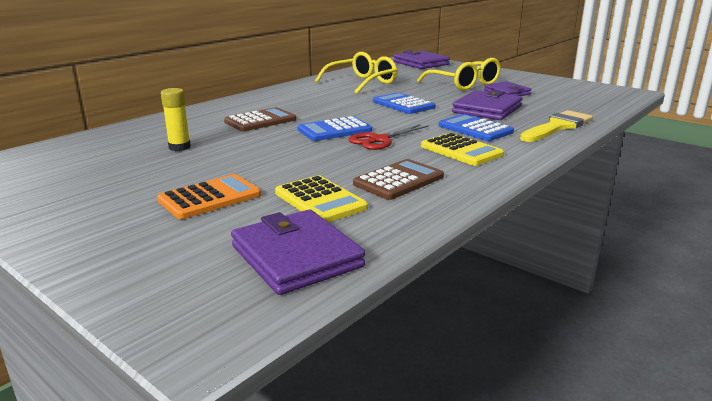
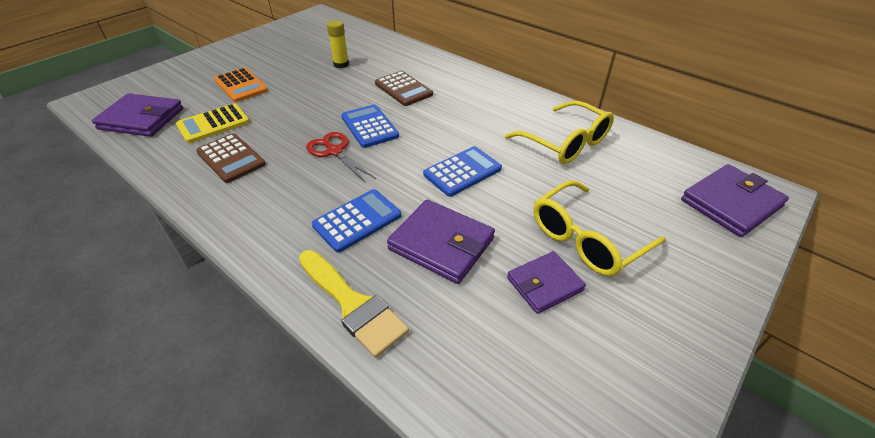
camera: 90 degrees right, 20 degrees up
(296, 256) = (141, 119): purple wallet -> purple wallet turned 45 degrees clockwise
(461, 150) = (288, 201): yellow calculator -> none

